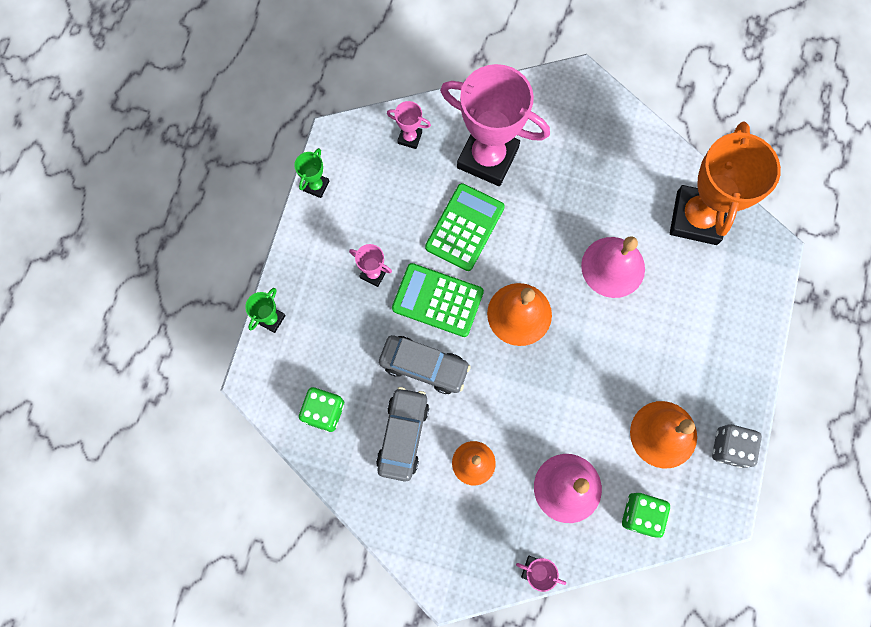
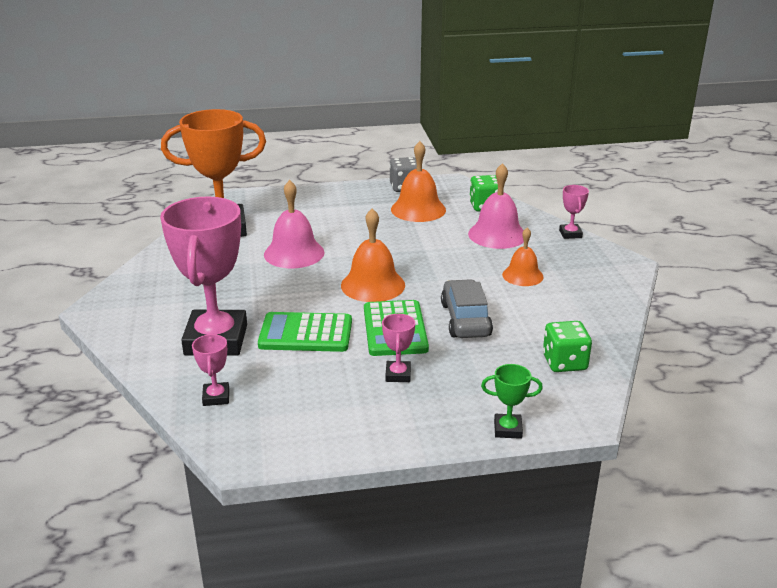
camera: 115 degrees left, 45 degrees down
(316, 186) = (320, 450): green trophy -> none
(403, 435) = (538, 314): grey car -> none

